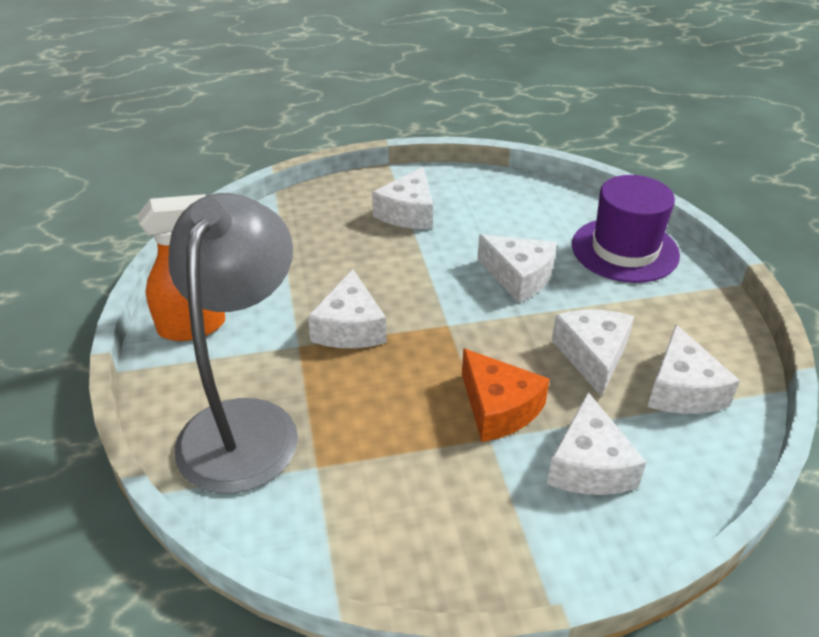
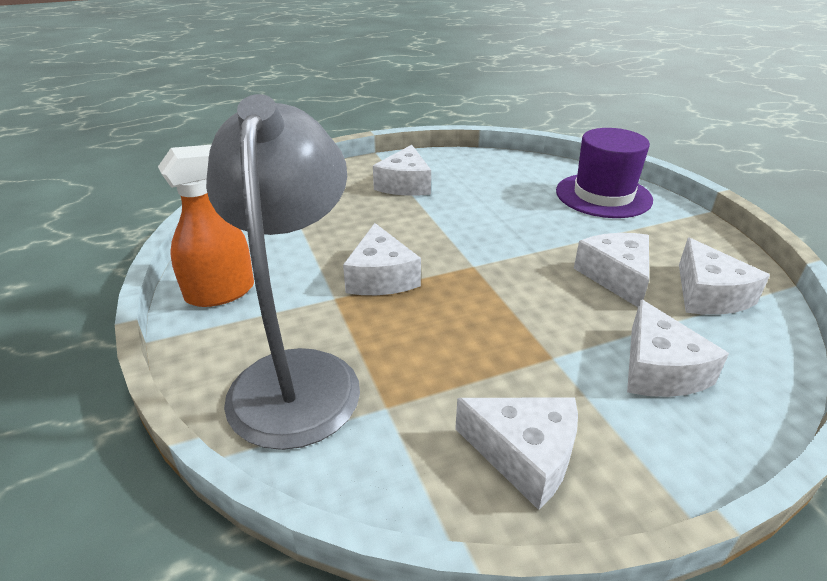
camera: 10 degrees left, 5 degrees down
(498, 408) = (550, 330): orange cheese -> none
(519, 277) = (522, 222): white cheese -> white cheese (524, 455)

